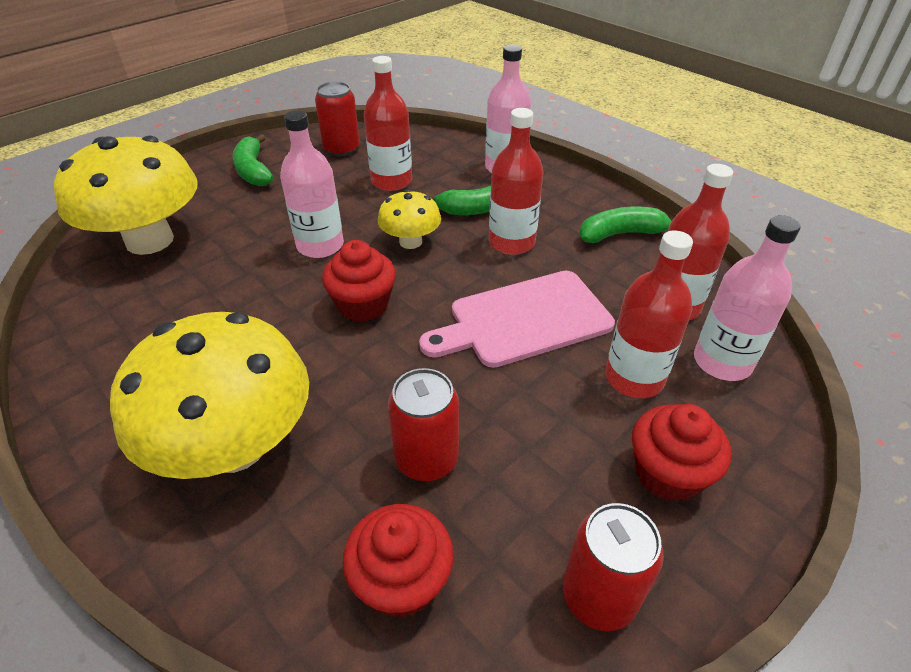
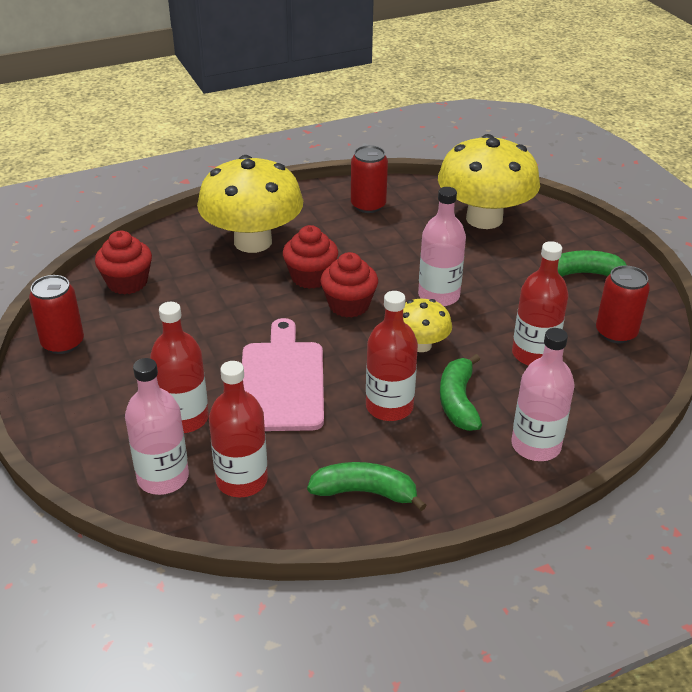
camera: 110 degrees right, 5 degrees down
(426, 459) = (191, 305): red can -> red can (368, 205)
(621, 234) = (365, 492): green banana -> green banana turned 90 degrees counterclockwise
(667, 473) = (102, 400): red cupcake -> red cupcake (310, 277)

